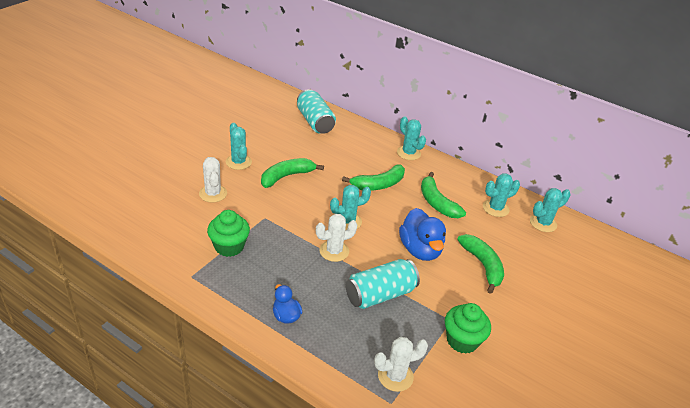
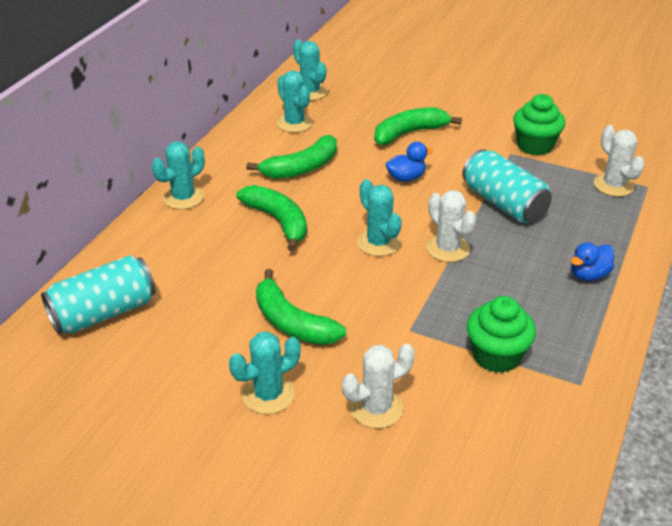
camera: 95 degrees left, 0 degrees up
(420, 250) = (406, 178): blue duck -> blue duck, size x0.56

